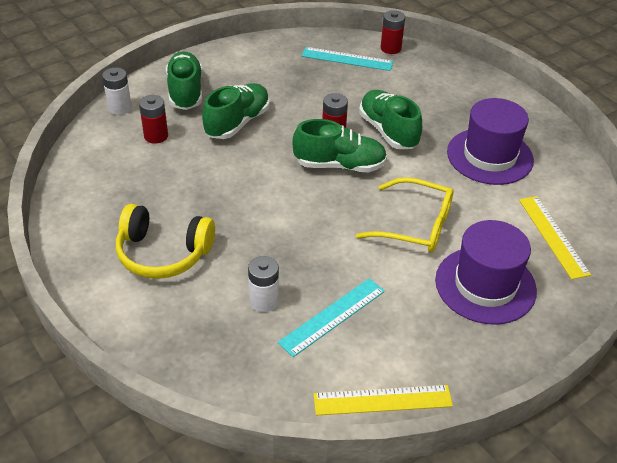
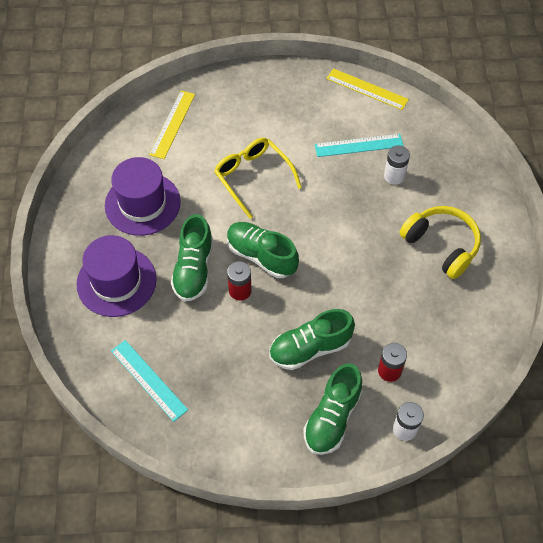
camera: 145 degrees left, 15 degrees up
(390, 48) = (94, 372): red battery -> none
(485, 285) = (249, 117): purple hat -> purple hat (116, 281)

